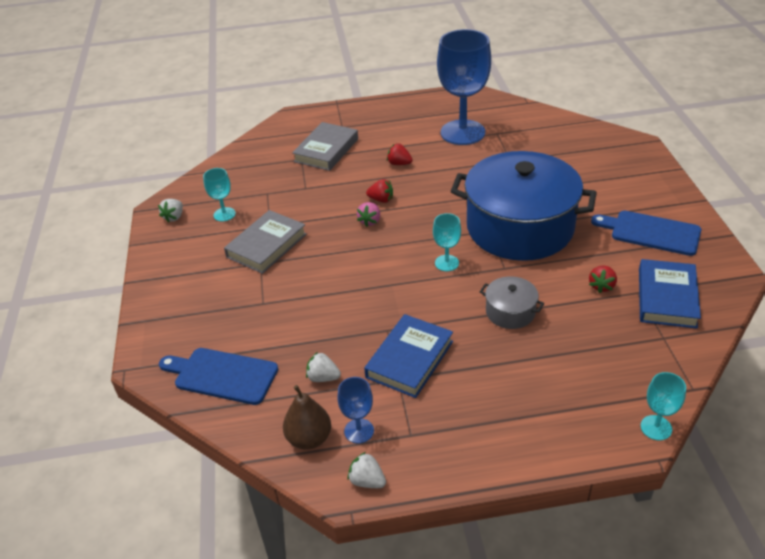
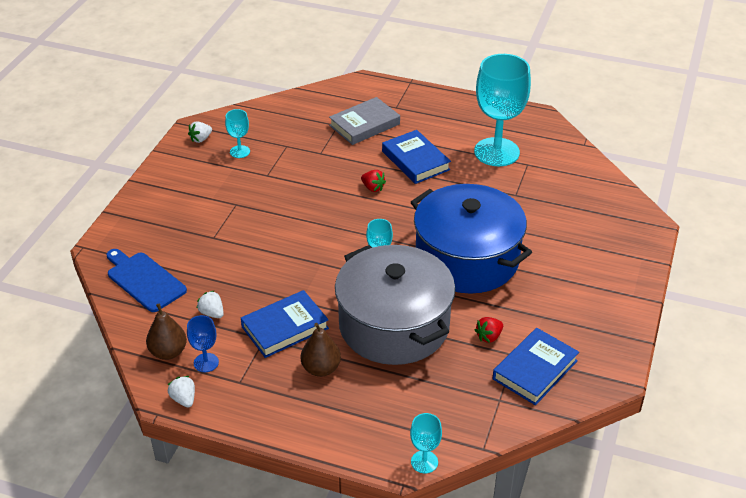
camera: 25 degrees right, 0 degrees up
(266, 245) = (251, 191): grey book -> none
(370, 221) = (348, 203): pink strawberry -> none
(399, 163) = (415, 160): red strawberry -> blue book
(462, 132) = (496, 152): blue goblet -> turquoise goblet
(479, 383) = (321, 369): none -> brown pear
(510, 312) = (394, 325): grey pot -> grey pot, size x2.42
(651, 232) = (578, 310): blue cutting board -> none

